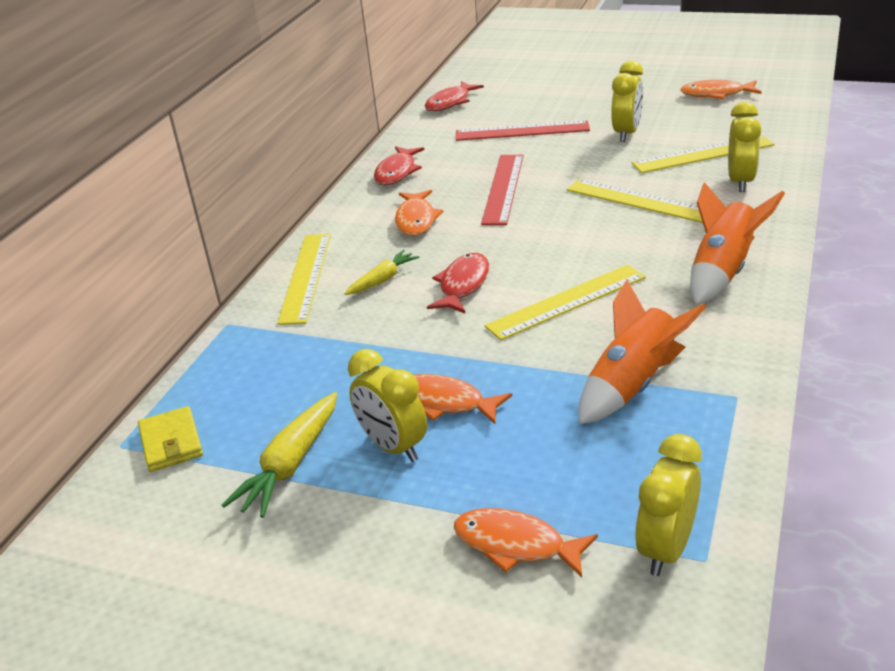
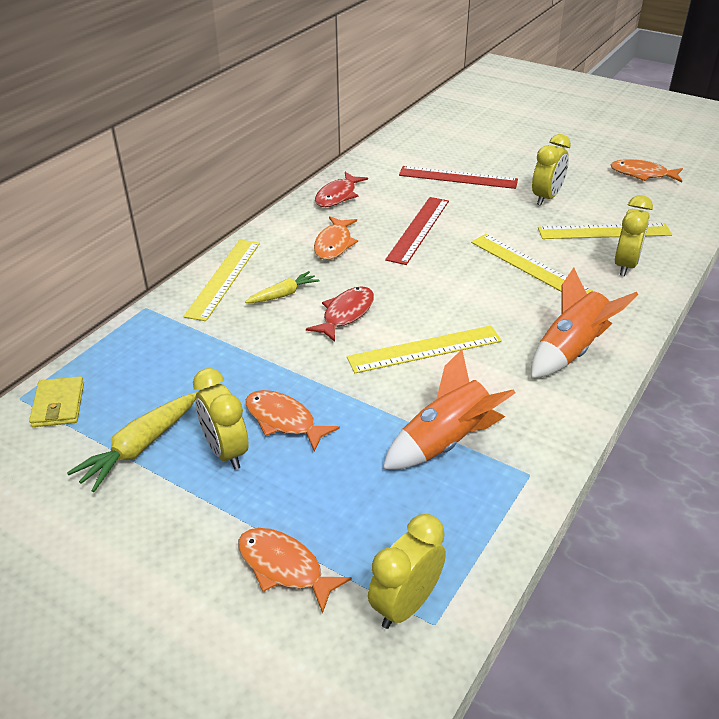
camera: 10 degrees right, 5 degrees up
(450, 102) = (409, 138): red fish -> none

